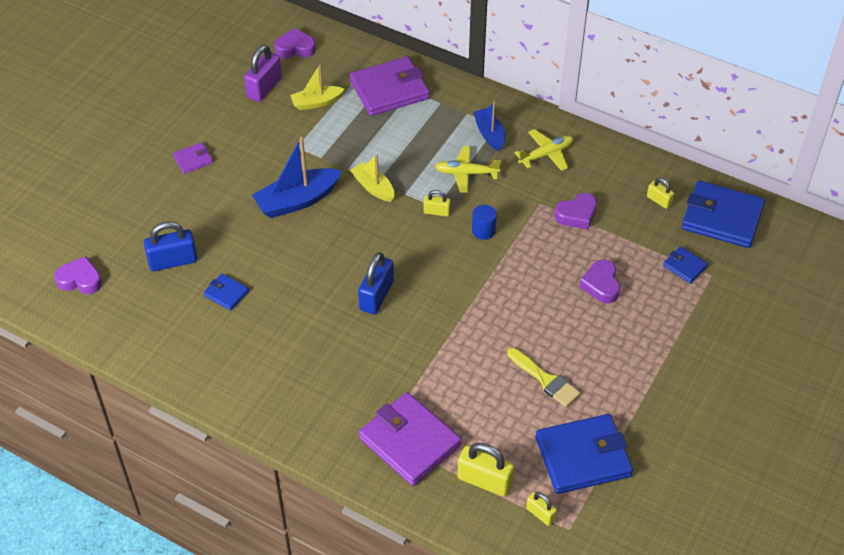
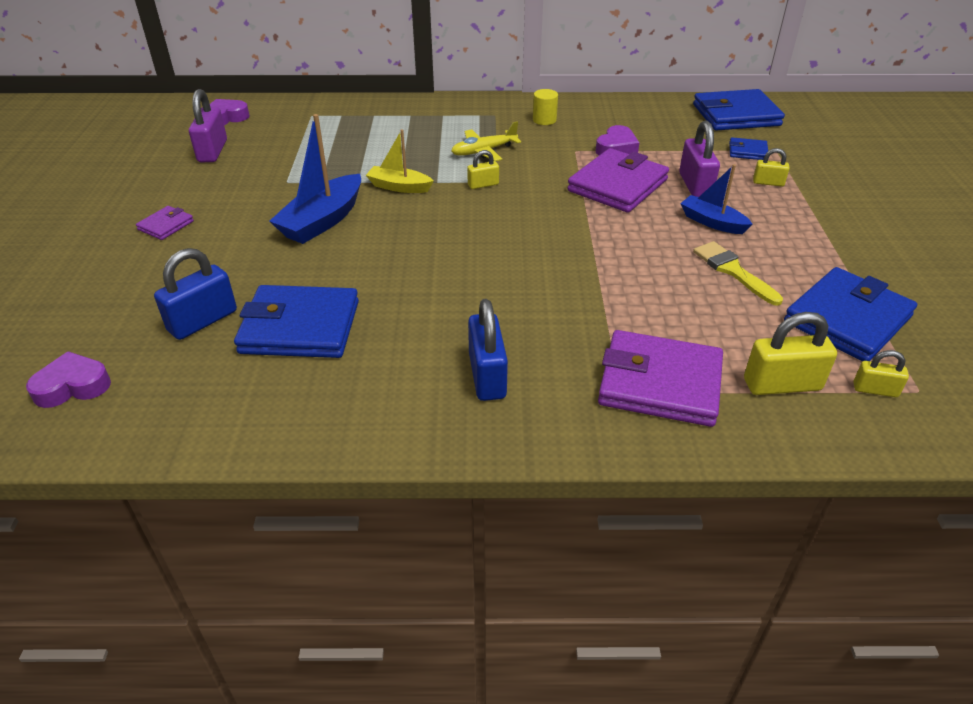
camera: 30 degrees left, 10 degrees down
(226, 293) = (300, 327): blue wallet -> blue wallet, size x2.10
(316, 102) = (281, 146): yellow boat -> none
(376, 296) = (485, 267): blue padlock -> blue padlock (487, 376)
(389, 90) = (351, 120): purple wallet -> purple wallet (617, 185)
(483, 231) = (543, 184): blue cylinder -> none
(489, 134) = (478, 122): blue boat -> blue boat (712, 222)
(545, 380) = (733, 271): yellow brush -> yellow brush turned 135 degrees counterclockwise
(546, 154) = (544, 120): yellow plane -> yellow cylinder
(601, 285) = (695, 185): purple heart -> purple padlock
(659, 200) = (673, 120): yellow padlock -> yellow padlock (768, 183)

